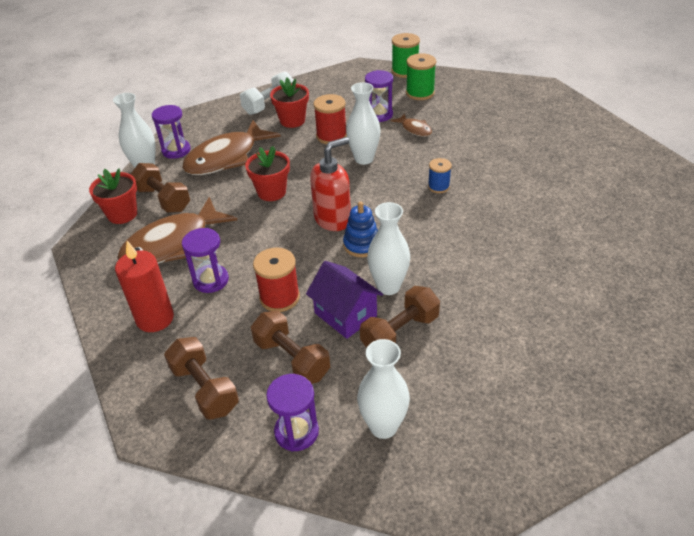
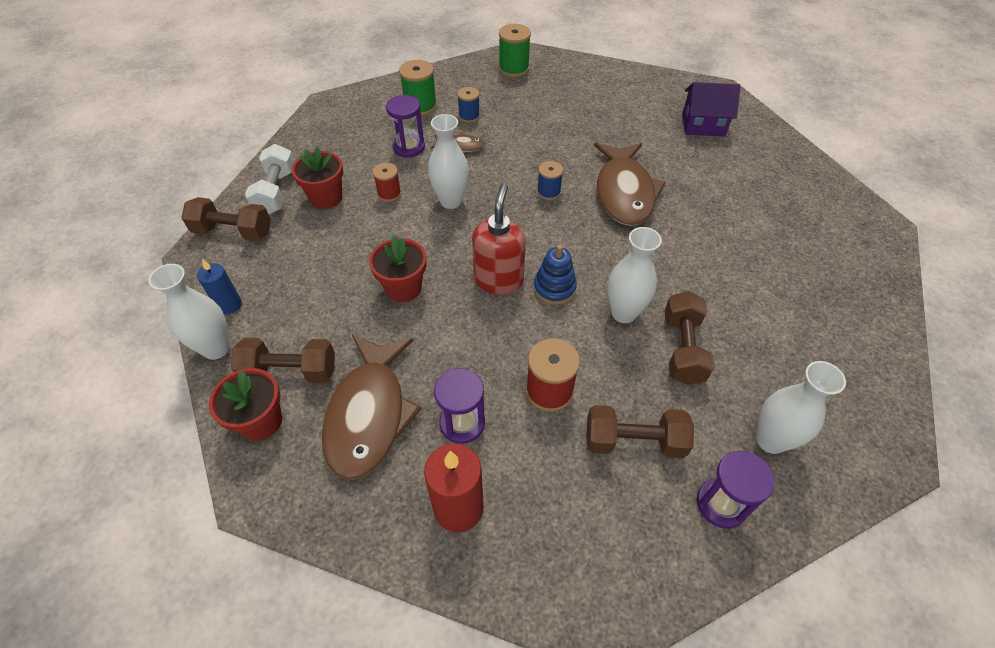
camera: 45 degrees left, 10 degrees up
(176, 150) = (229, 305): purple hourglass -> blue candle
(204, 389) = (600, 536): brown dumbbell -> brown dumbbell (233, 232)
(226, 157) = (303, 279): brown fish -> brown fish (624, 192)
(331, 136) = (389, 194): red spool -> red spool, size x0.64
(345, 315) = (623, 365): purple house -> purple house (703, 125)
(405, 71) = (378, 89): green spool -> green spool (513, 69)
(446, 113) = (469, 116): none -> blue spool

